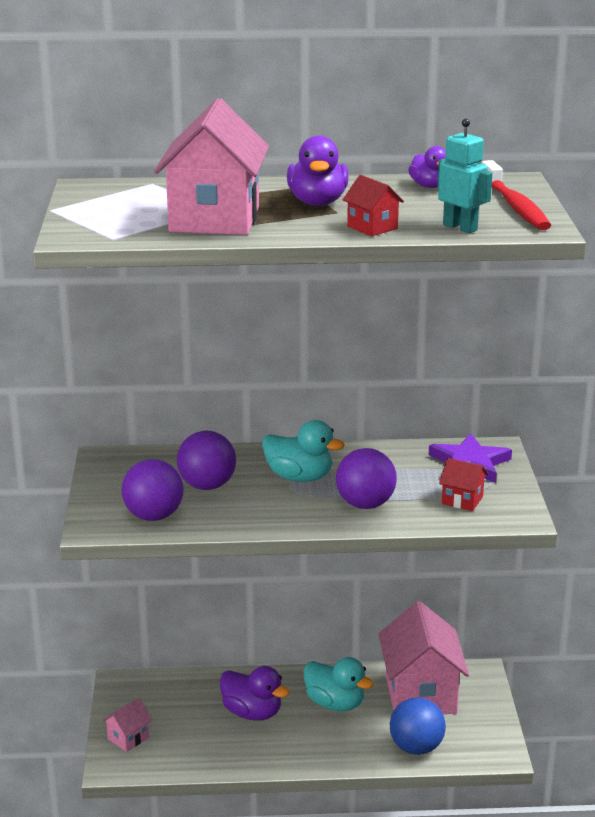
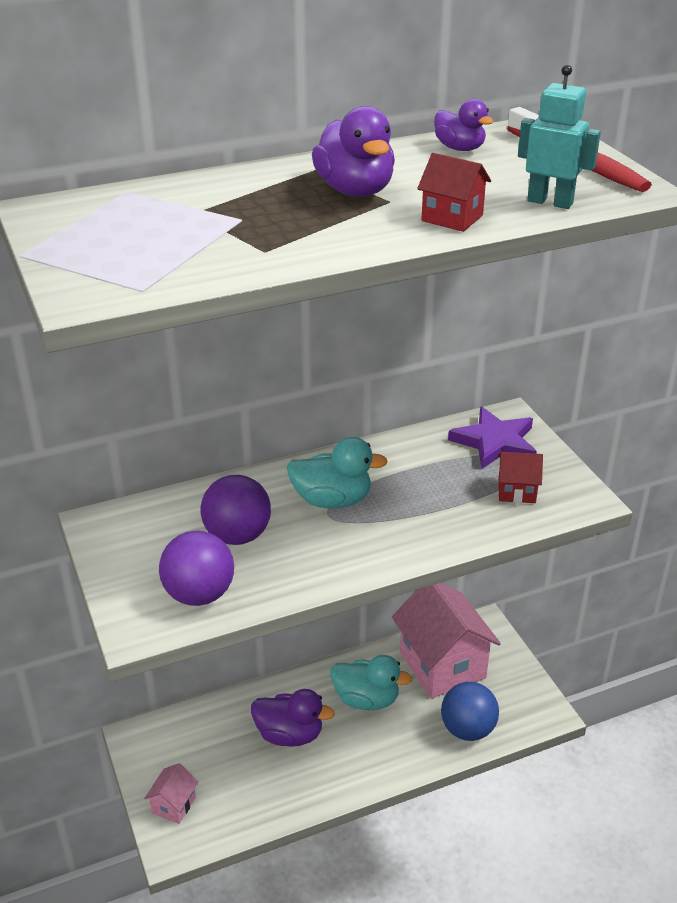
camera: 20 degrees left, 10 degrees up
(214, 219) = (251, 236): pink house -> none
(365, 504) = (422, 521): purple ball -> none

